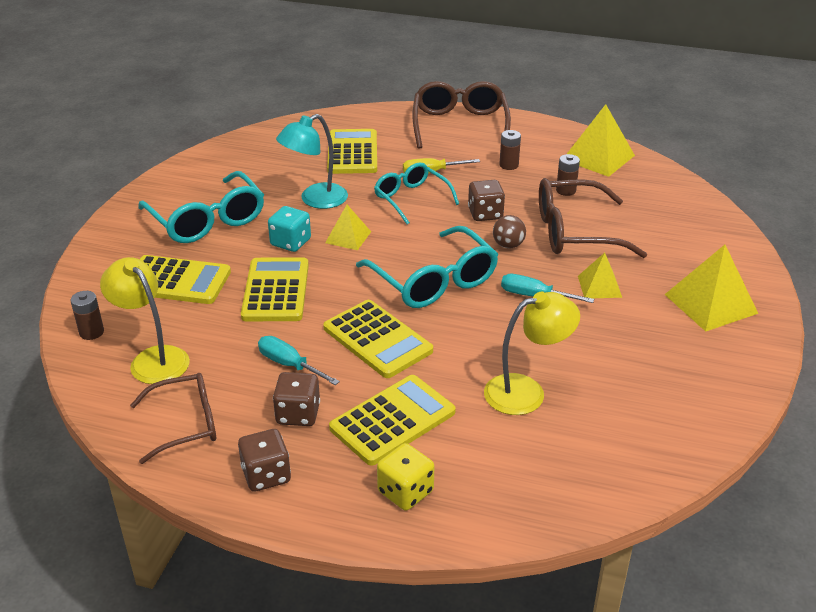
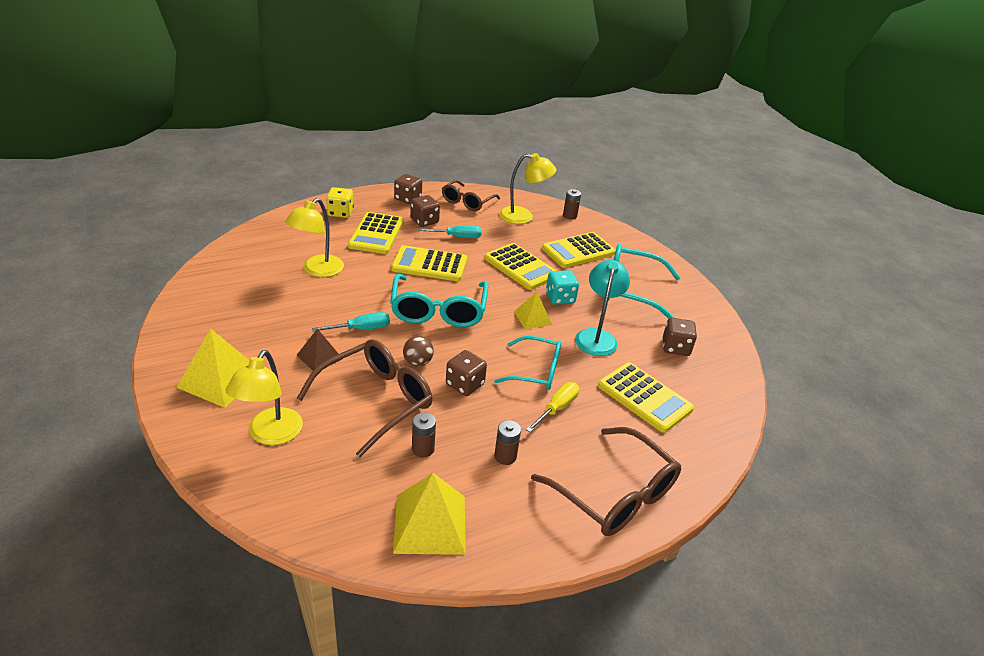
camera: 135 degrees right, 0 degrees up
(264, 167) = (675, 347): none -> brown dice
(434, 281) = (438, 311): turquoise glasses -> turquoise glasses turned 105 degrees counterclockwise
(599, 286) = (319, 357): yellow pyramid -> brown pyramid
(683, 243) = (270, 435): none -> yellow lamp

